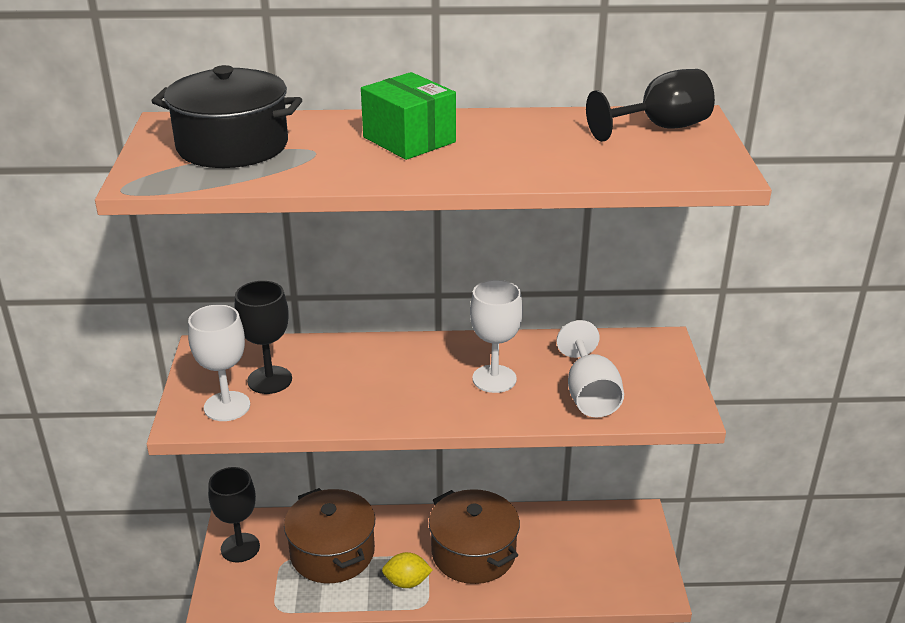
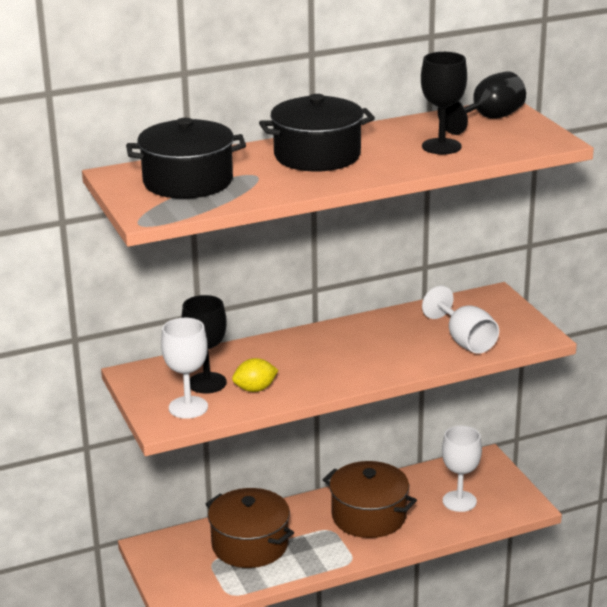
camera: 20 degrees left, 5 degrees down
(240, 547) = (166, 561): black goblet -> black goblet (441, 146)
(407, 582) = (327, 549): yellow lemon -> yellow lemon (255, 389)
(409, 140) = (317, 156): green box -> black pot
(494, 379) = (385, 345): white goblet -> white goblet (459, 501)

